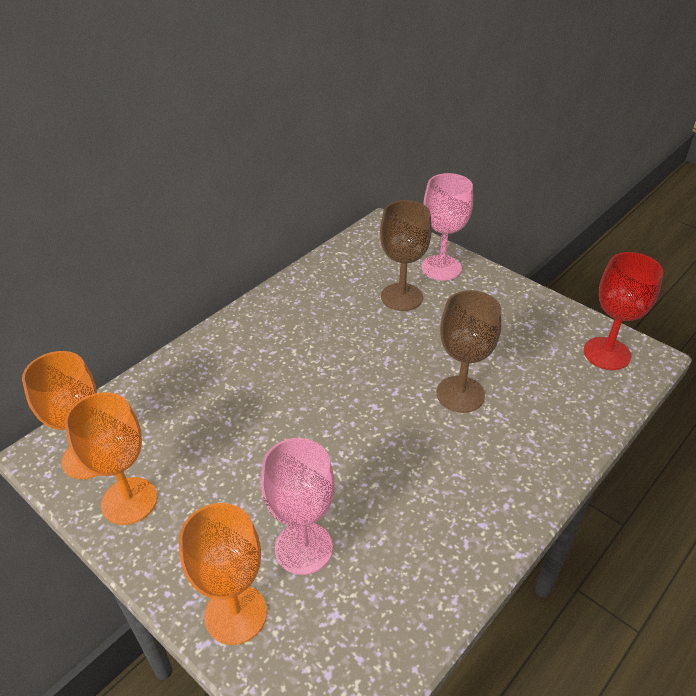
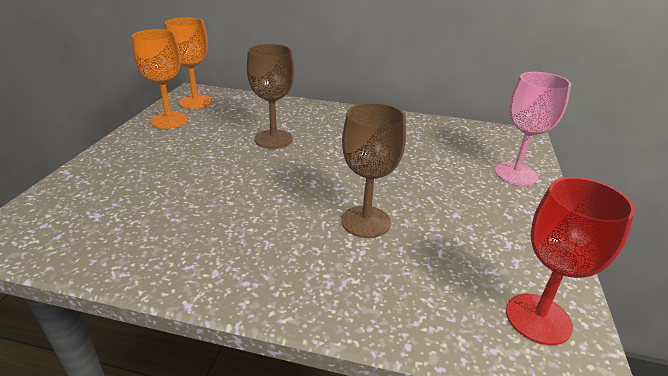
camera: 60 degrees right, 10 degrees down
(235, 614) = (91, 176): orange goblet -> none
(303, 548) = (154, 186): pink goblet -> none
(401, 297) = (451, 164): brown goblet -> brown goblet (273, 139)

